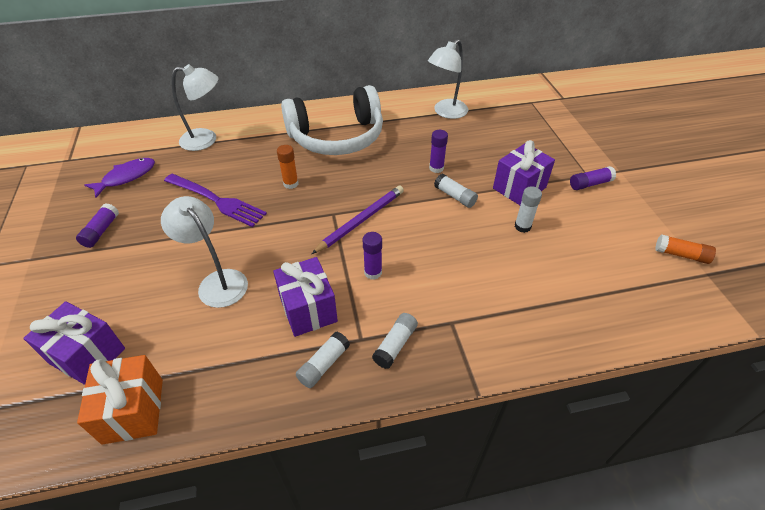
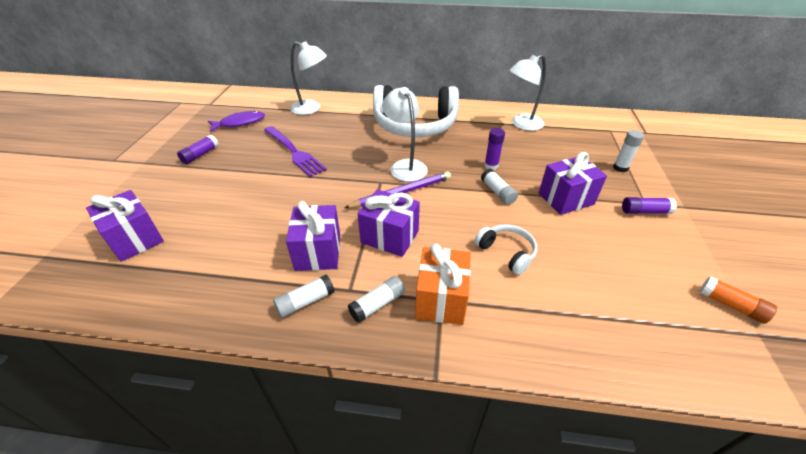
camera: 20 degrees right, 5 degrees down
(133, 410) = (139, 290): orange gift -> orange gift (441, 299)
(217, 281) = (259, 211): white lamp -> white lamp (405, 166)
(291, 184) = (358, 152): orange glue stick -> none
(373, 272) = (390, 237): purple glue stick -> purple gift
(489, 258) = (506, 252): none -> white headphones
(522, 226) = (554, 233): white glue stick -> white glue stick (620, 168)

